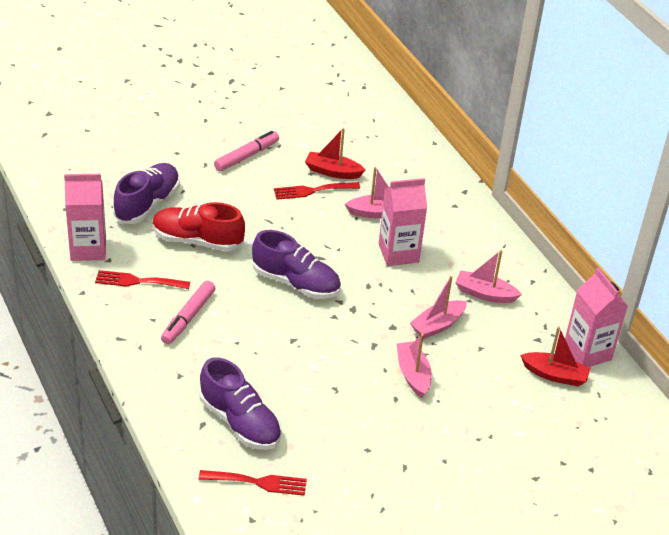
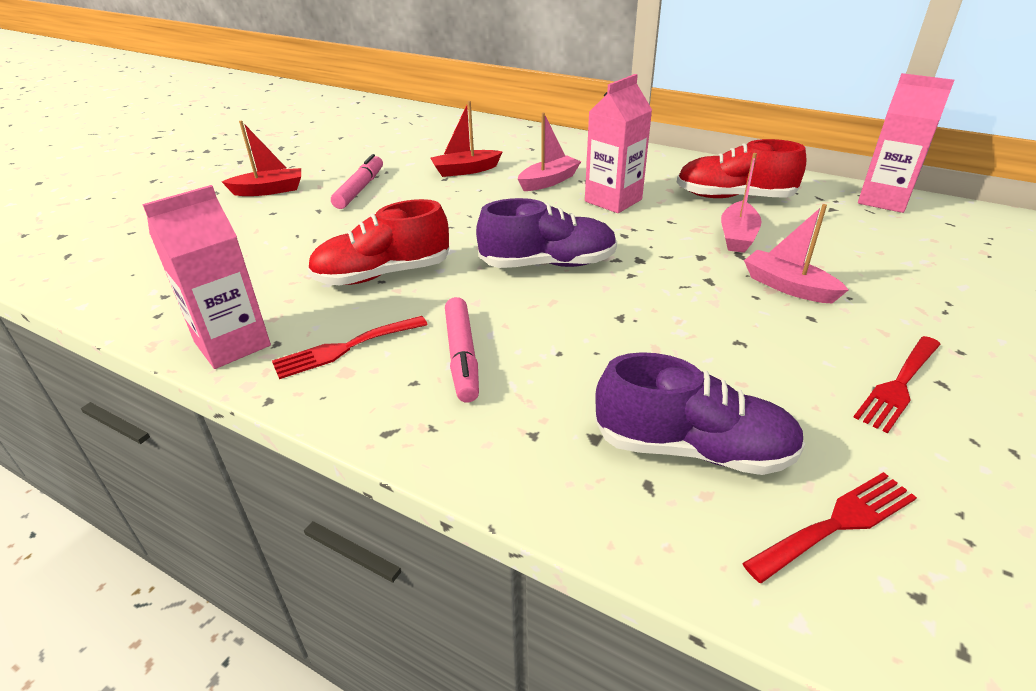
camera: 30 degrees left, 5 degrees down
(147, 204) = (279, 266): purple shoe -> none
(312, 191) = (463, 189): red fork -> red fork (899, 385)
(485, 294) = (734, 197): pink boat -> red shoe
(555, 375) = (894, 226): red boat -> red boat (269, 190)

